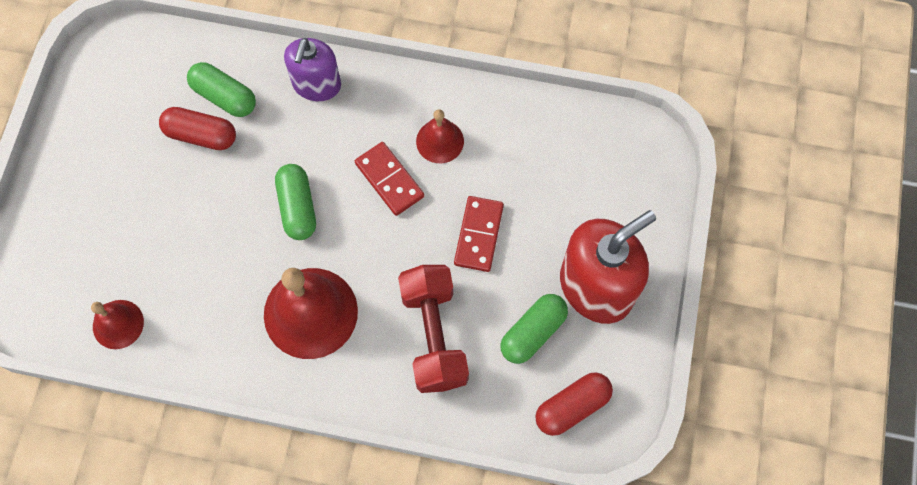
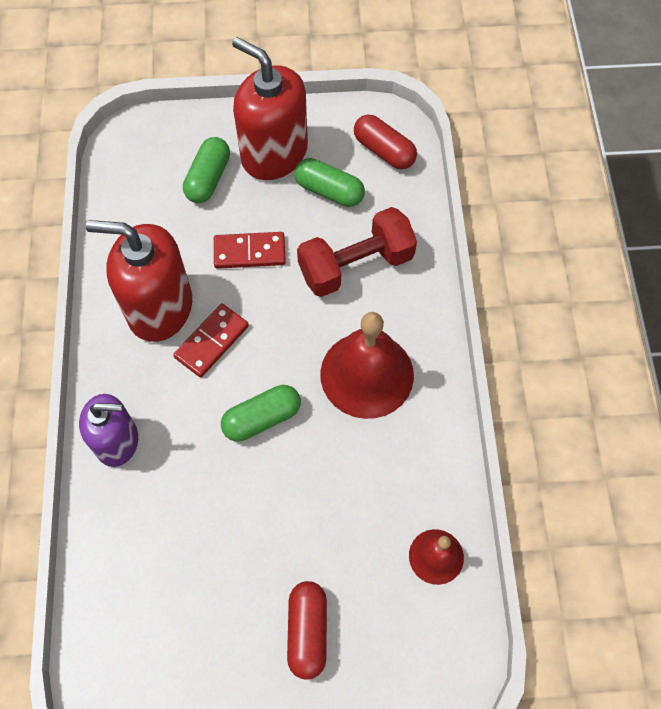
camera: 105 degrees left, 5 degrees down
(201, 135) = (202, 545): red capsule -> red capsule (307, 631)
(224, 96) = (150, 535): green capsule -> green capsule (208, 178)
(440, 141) = (159, 307): red bell -> red soap dispenser

